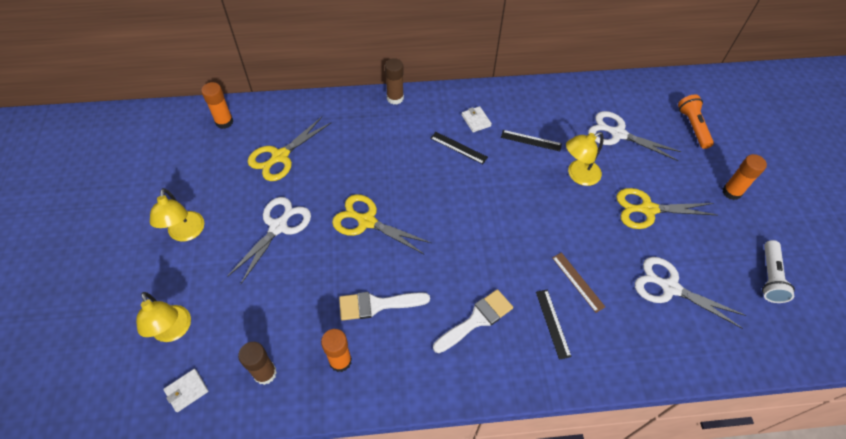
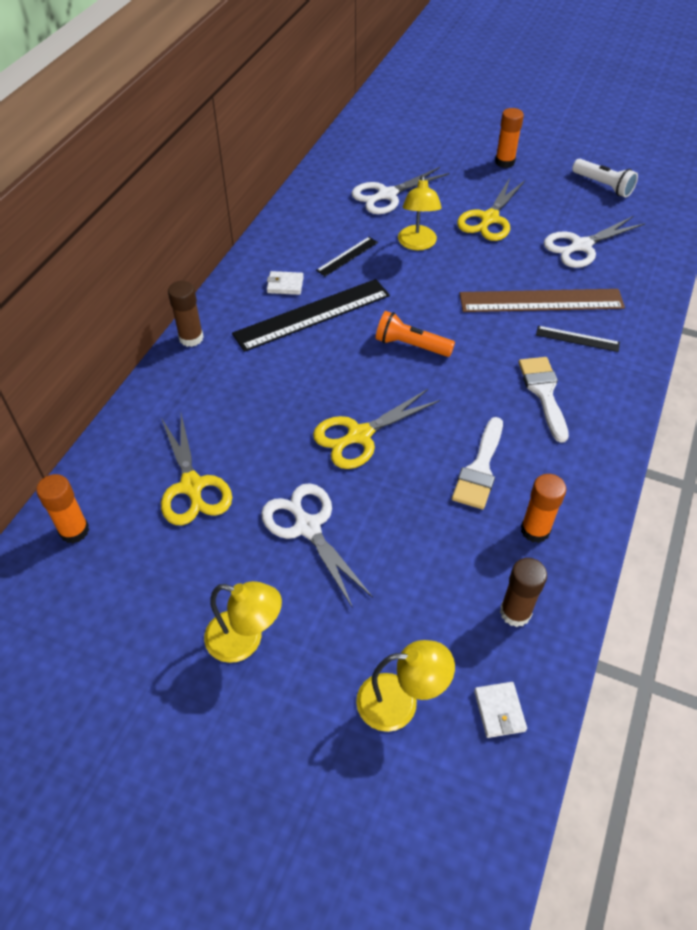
camera: 60 degrees left, 5 degrees down
(458, 148) = (312, 315): black ruler -> black ruler, size x2.05
(577, 282) = (541, 301): brown ruler -> brown ruler, size x2.05
(693, 126) = (415, 147): orange flashlight -> orange flashlight (411, 345)

